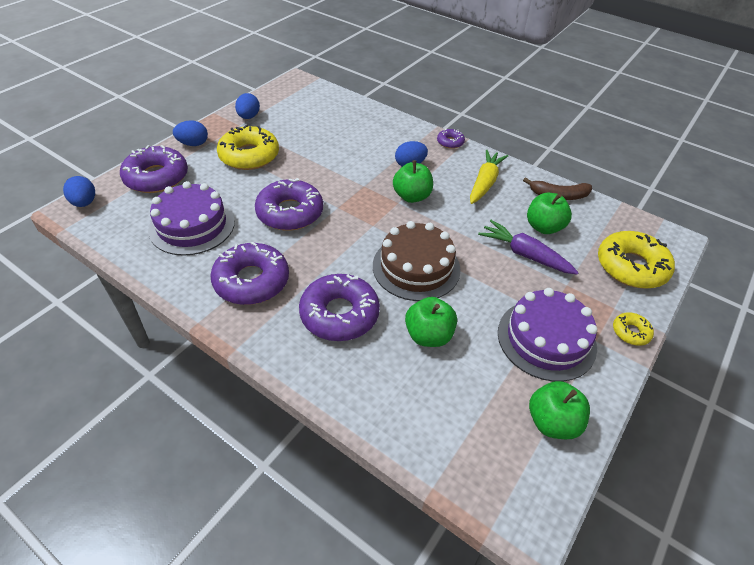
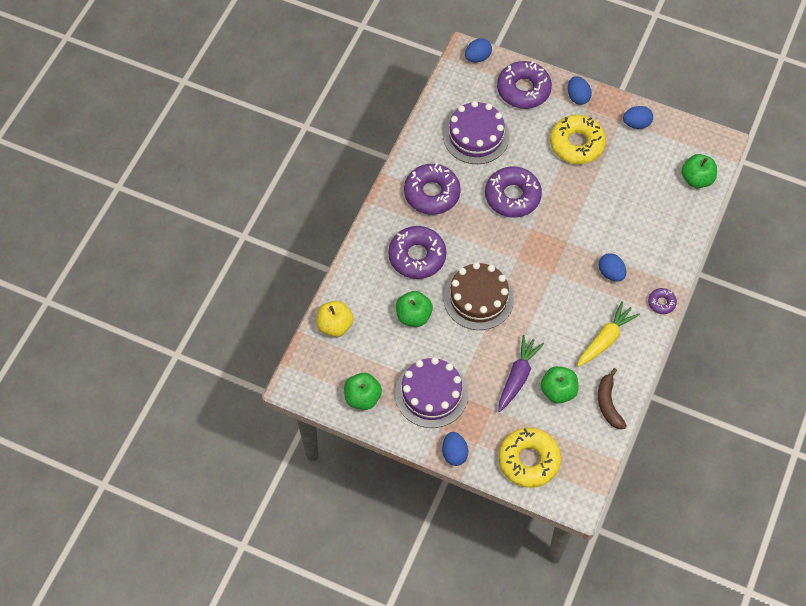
camera: 80 degrees right, 15 degrees up
(412, 196) = (564, 282): green apple -> green apple (696, 179)
(427, 437) = (335, 325): none -> yellow apple
(485, 183) = (605, 339): yellow carrot -> yellow carrot turned 60 degrees counterclockwise
(630, 332) = (454, 453): yellow donut -> blue egg

